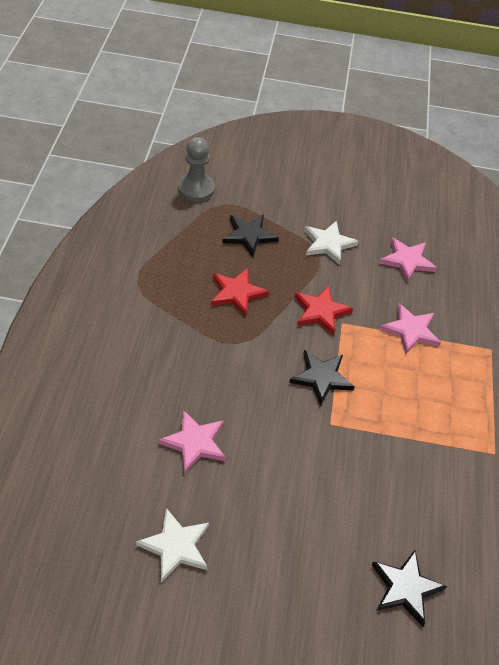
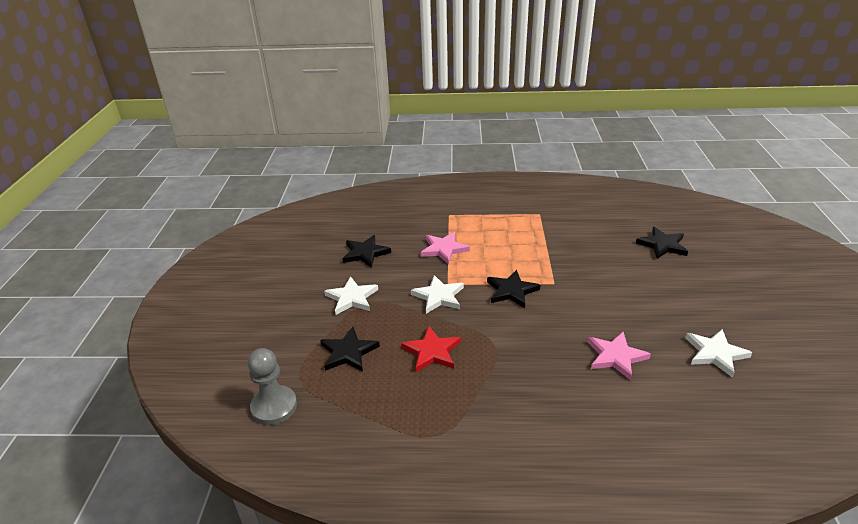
camera: 90 degrees left, 15 degrees down
(320, 311) = (438, 296): red star -> white star
(407, 261) = (365, 253): pink star -> black star

